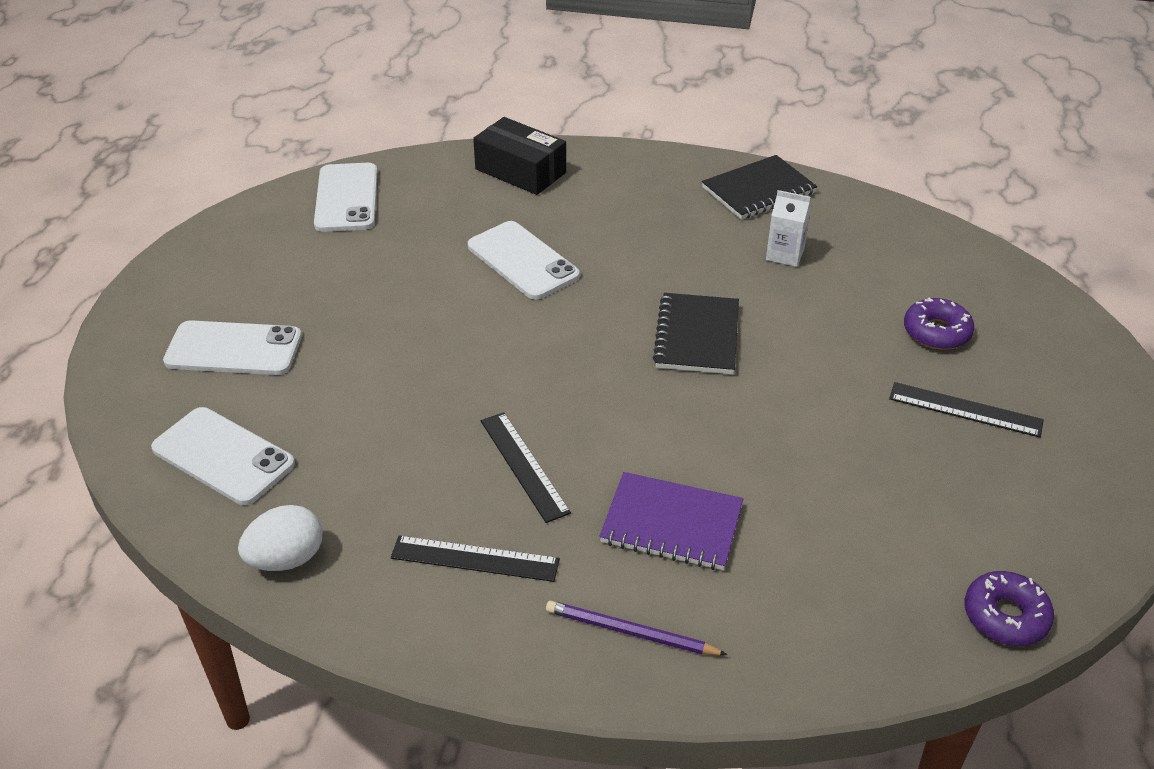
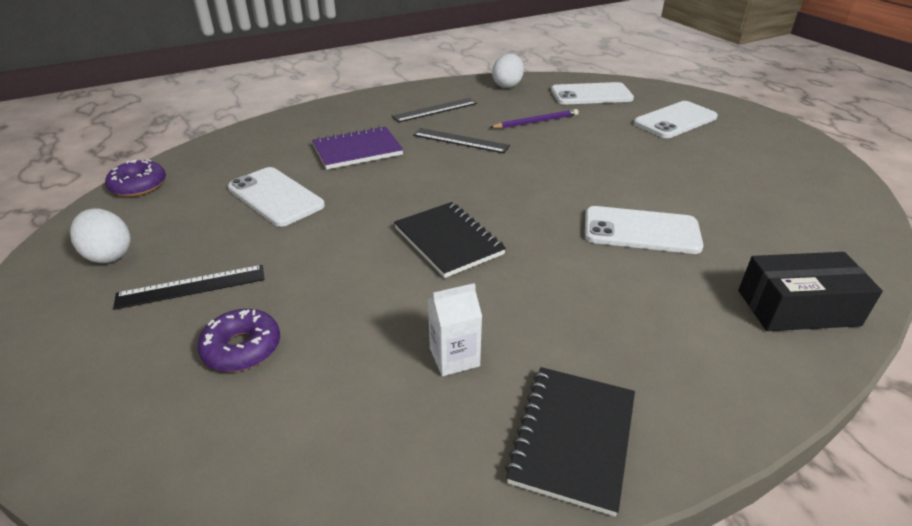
camera: 140 degrees right, 5 degrees down
(347, 198) = (829, 210): white phone -> white phone (275, 197)
(630, 632) = (339, 117): purple pencil -> purple pencil (536, 122)
(1048, 496) = (109, 255): none -> white egg

